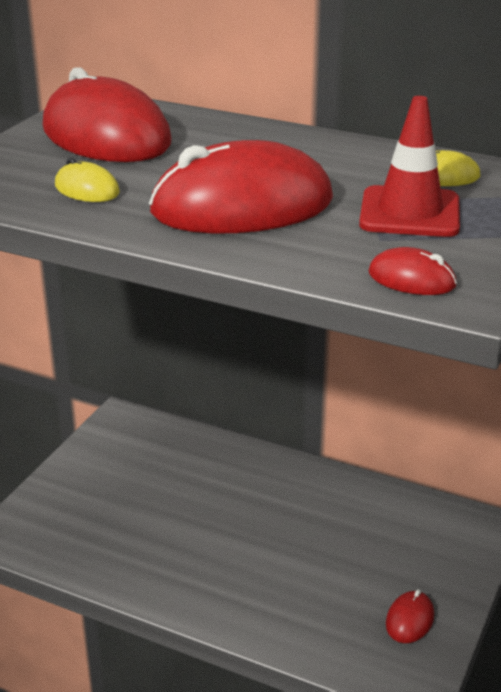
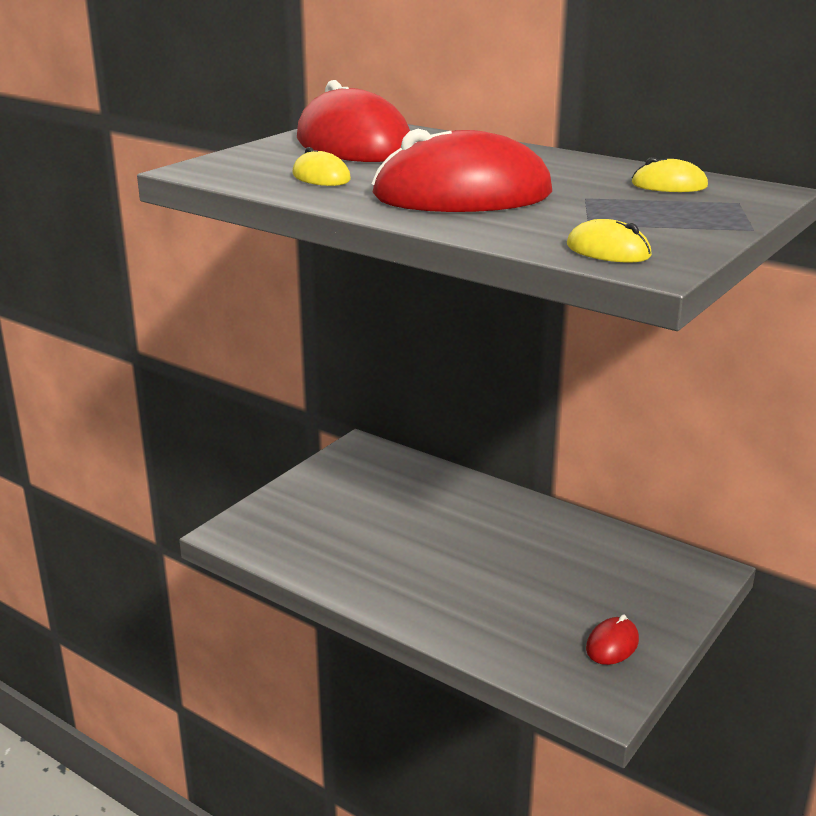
camera: 10 degrees right, 5 degrees down
(410, 213) = (625, 207): red traffic cone -> none
(411, 279) = (608, 251): red mouse -> yellow mouse

